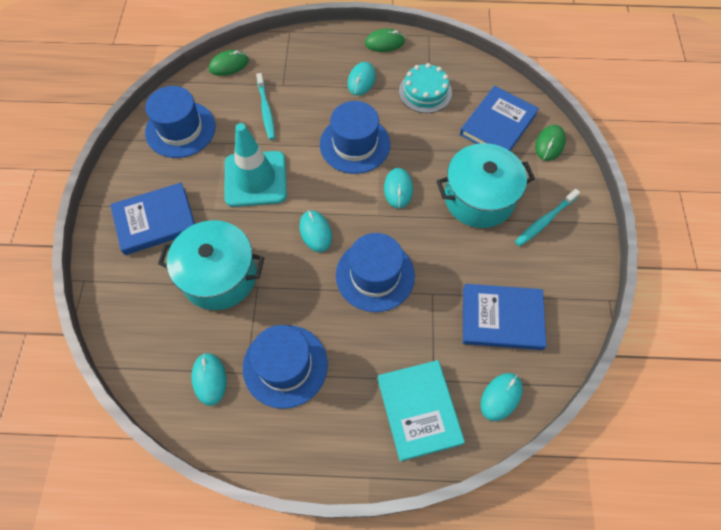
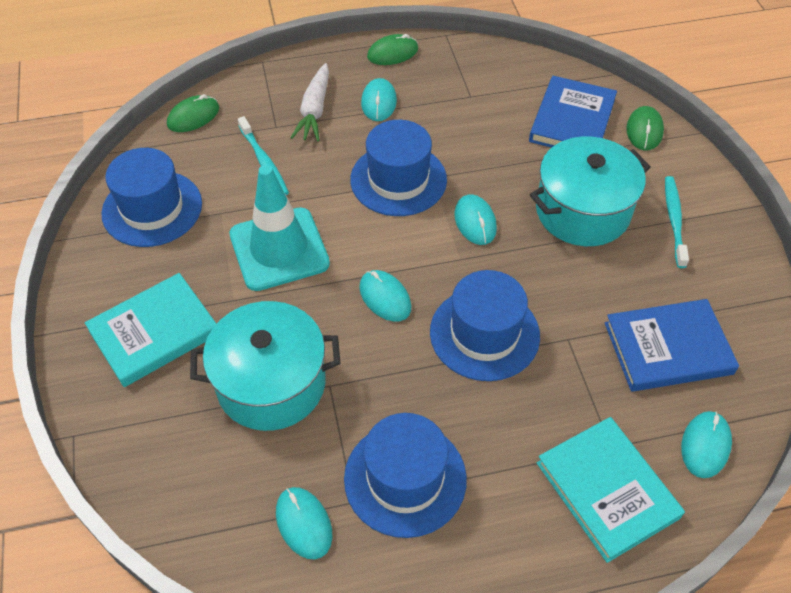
camera: 15 degrees left, 10 degrees down
(155, 221) = (154, 332): blue book -> turquoise book
(314, 77) = (314, 110): none -> white carrot
(425, 92) = (466, 100): turquoise cake -> none
(544, 221) = (674, 220): turquoise toothbrush -> turquoise toothbrush turned 150 degrees clockwise

